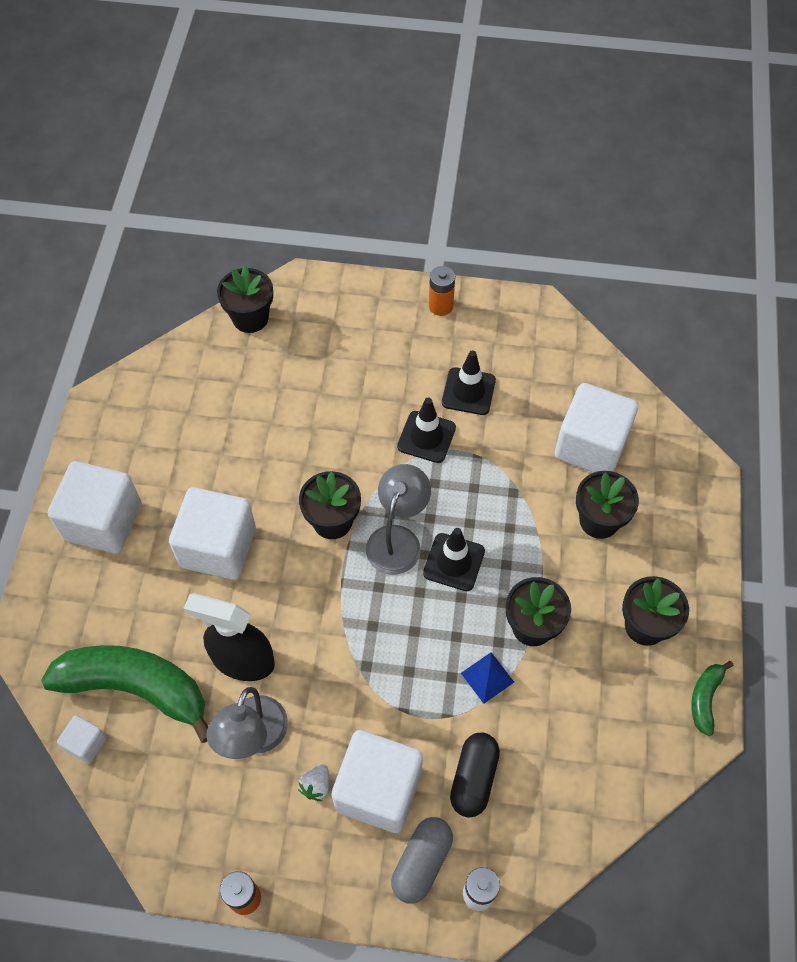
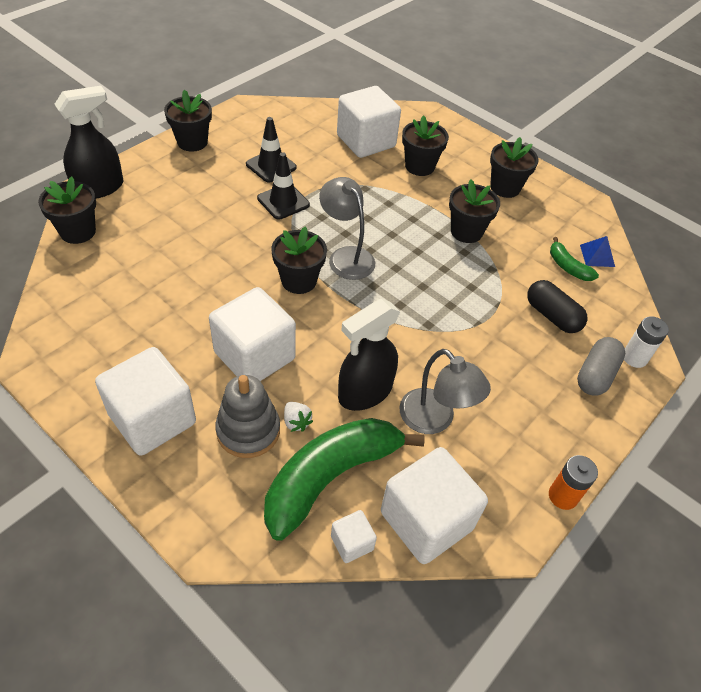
camera: 60 degrees left, 10 degrees down
(139, 596) = (248, 430): none -> grey stacking toy
(314, 289) = (99, 188): none -> black spray bottle
(316, 786) = (500, 402): white strawberry -> white strawberry (296, 422)
(378, 790) = (527, 369): white cube -> white cube (426, 520)
(422, 862) = (596, 375): grey capsule -> grey capsule turned 60 degrees clockwise
(440, 306) = (192, 142): orange battery -> black flower pot
(454, 562) = (389, 240): black traffic cone -> none
(487, 677) = (485, 270): blue pyramid -> blue pyramid (597, 255)
(705, 699) = (569, 192): green banana -> green banana (568, 267)

